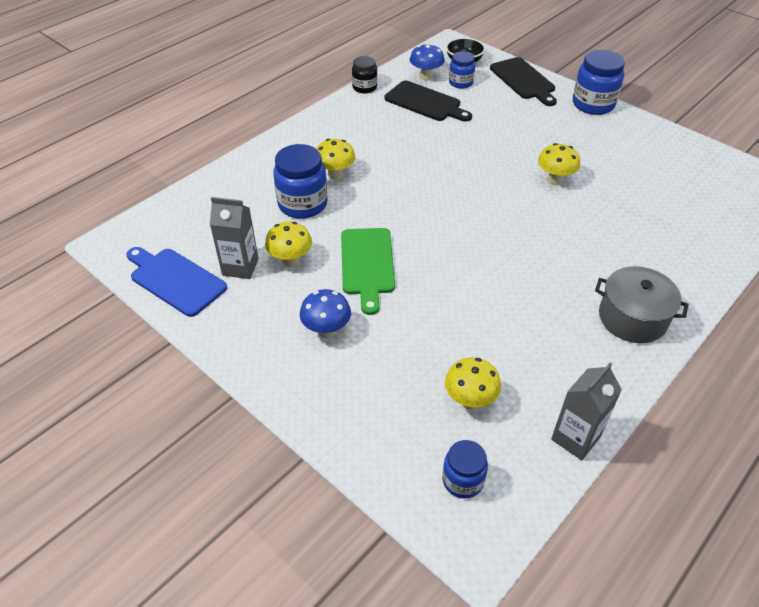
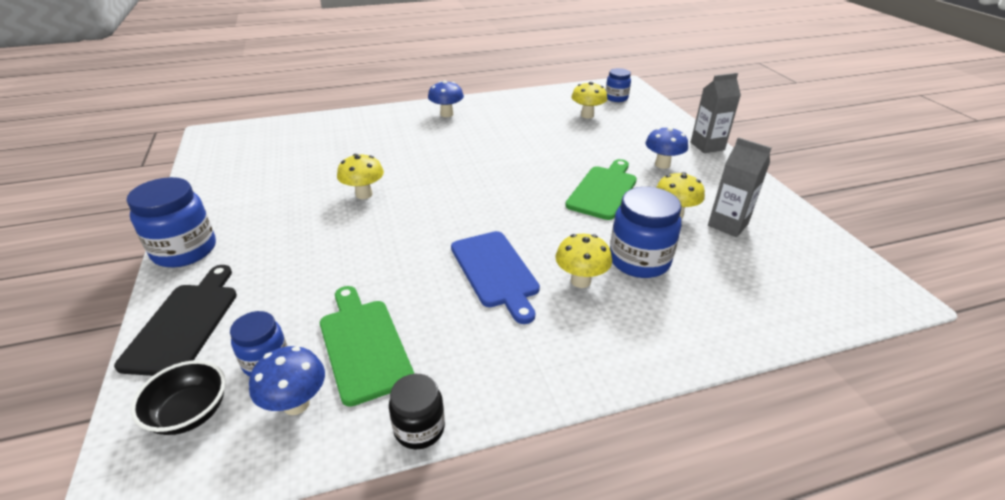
camera: 150 degrees left, 10 degrees down
(175, 280) = (799, 235): blue cutting board -> blue cutting board (495, 271)
(425, 102) = (363, 345): black cutting board -> green cutting board
(575, 438) = (543, 93): grey carton -> grey carton (707, 146)
(632, 318) = (446, 114): grey pot -> blue mushroom

